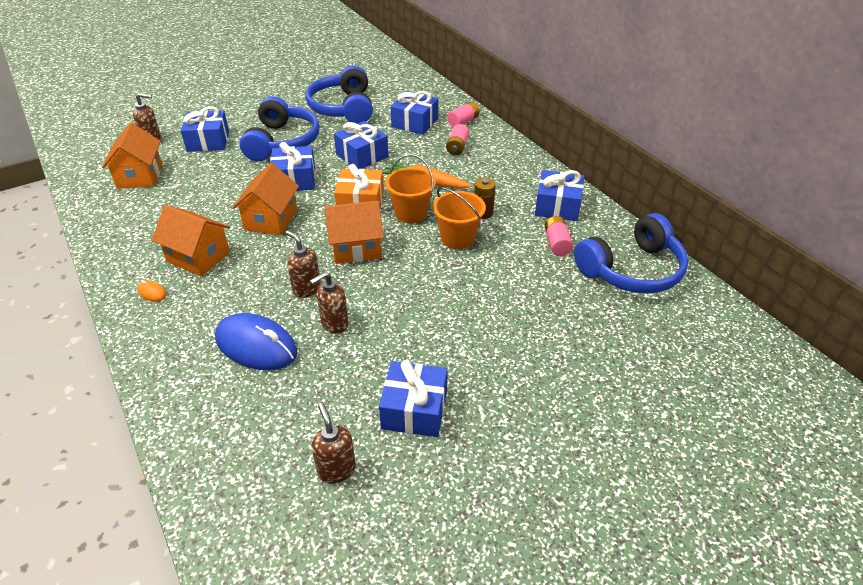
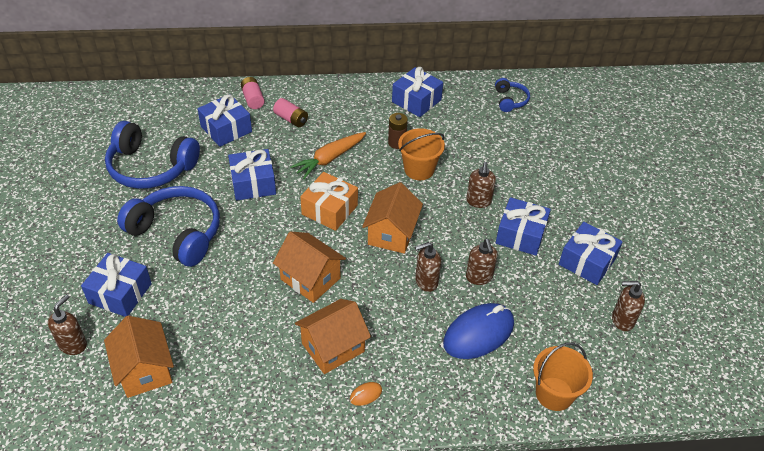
camera: 65 degrees left, 5 degrees up
(140, 176) = (144, 370): orange house -> orange house turned 45 degrees clockwise
(295, 179) = (256, 243): blue gift -> blue gift (520, 235)
(411, 213) = (366, 183): orange bucket -> orange bucket (554, 394)
(445, 292) = (478, 201): none -> brown soap dispenser
(557, 243) = (460, 121): pink battery -> none
(632, 270) = (510, 100): blue headphones -> blue headphones, size x0.49

